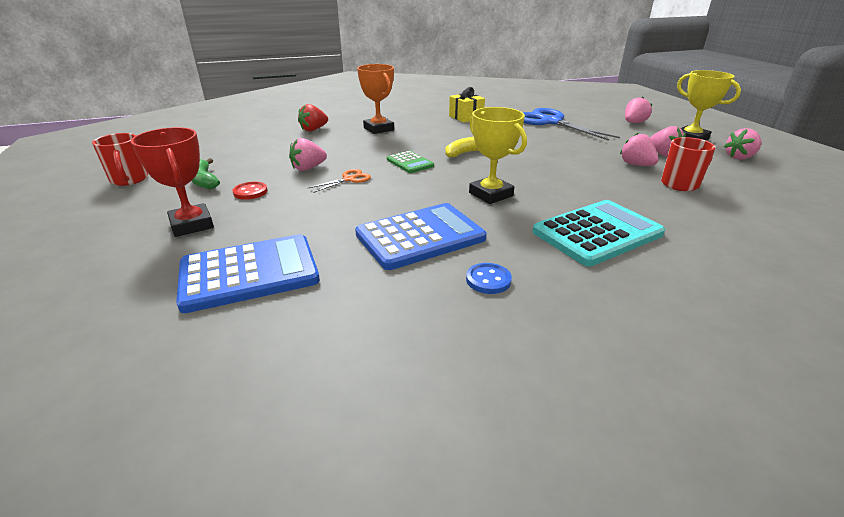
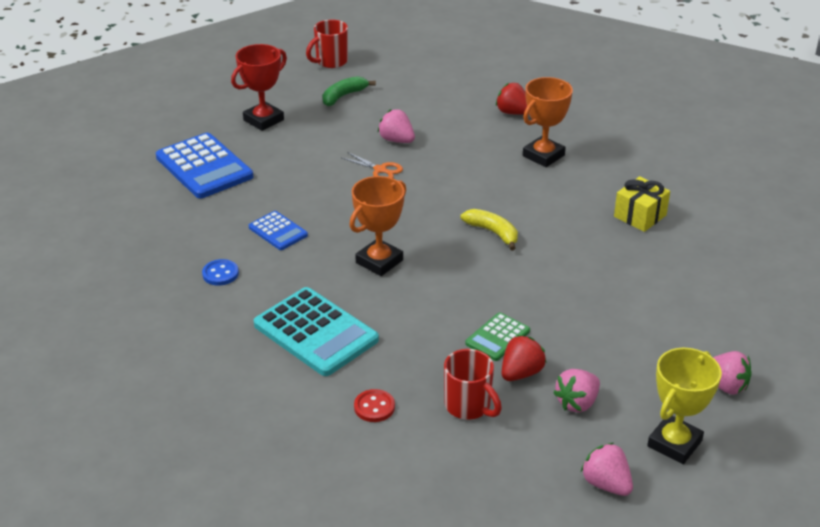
camera: 75 degrees right, 5 degrees up
(250, 192) = (330, 126): red button -> red button (374, 407)
(410, 163) = (441, 198): green calculator -> green calculator (497, 337)
(420, 236) = (278, 231): blue calculator -> blue calculator, size x0.53
(491, 194) = (379, 261): yellow trophy -> orange trophy
(550, 122) = (669, 296): blue scissors -> none
(636, 165) = (521, 373): pink strawberry -> red strawberry

